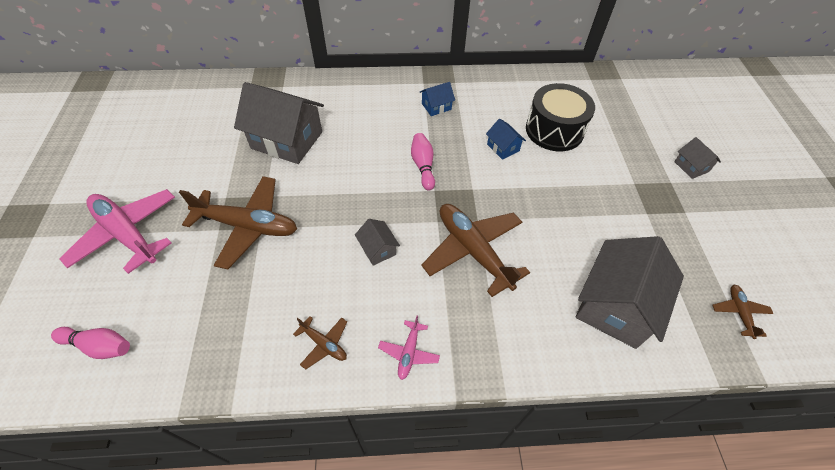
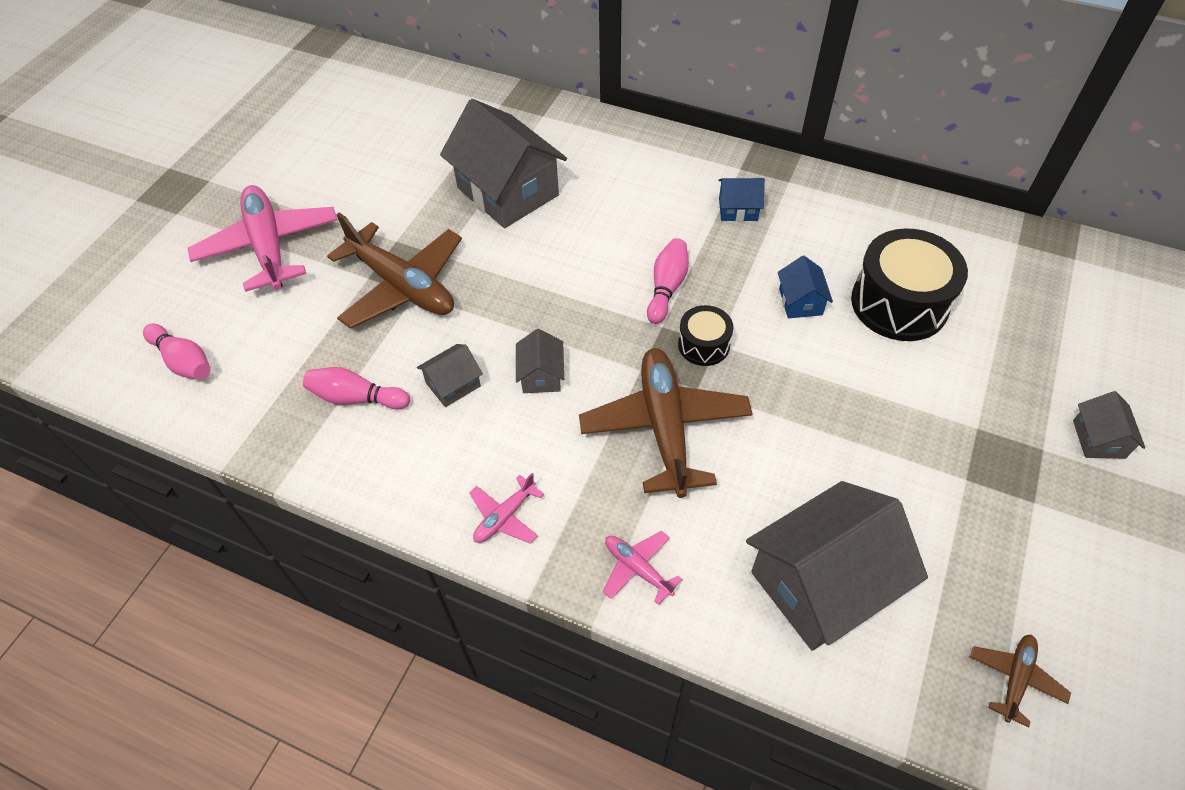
camera: 30 degrees right, 0 degrees up
(257, 316) = (356, 398): none -> pink bowling pin
(322, 279) = (453, 384): none -> grey house
(324, 344) = (412, 462): brown plane -> none
(465, 192) = (703, 345): none -> black drum
(511, 347) = (637, 569): none -> pink plane

